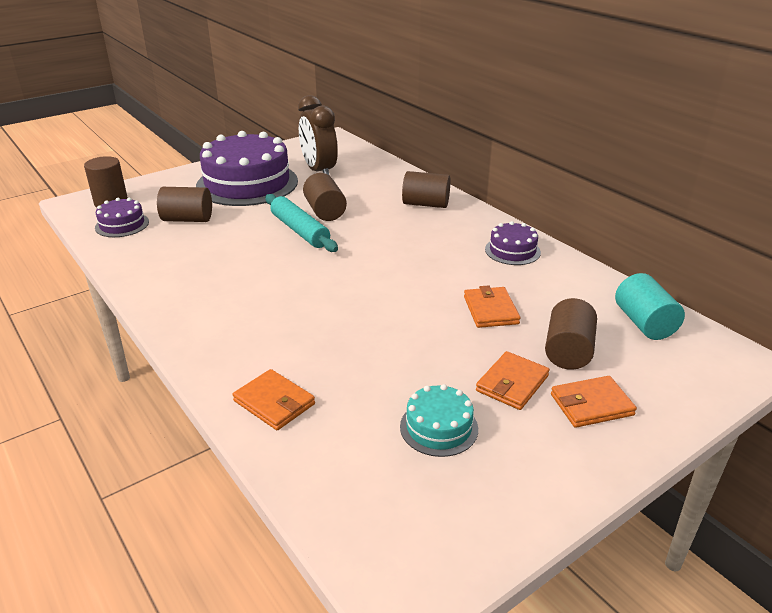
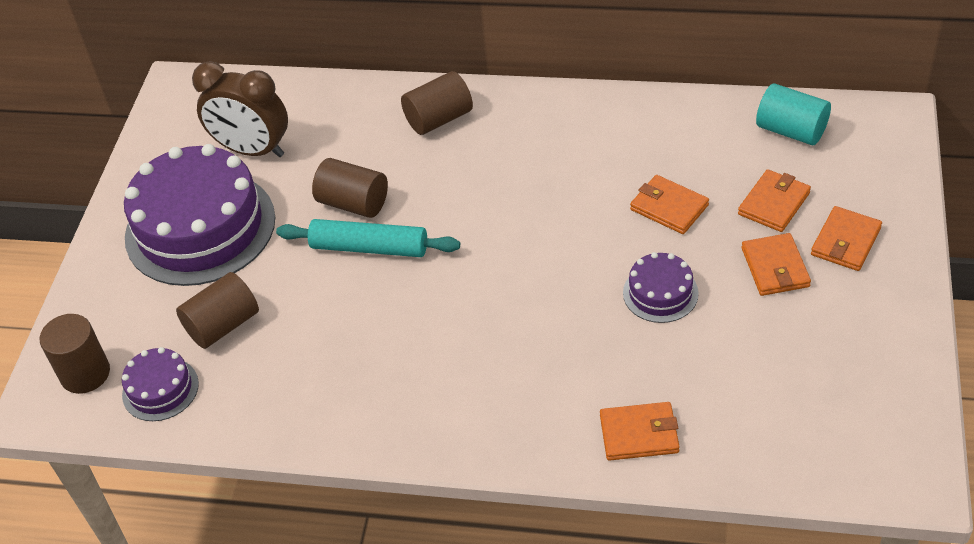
camera: 40 degrees left, 15 degrees up
(439, 427) = (778, 349): turquoise cake -> none
(512, 251) = (598, 123): purple cake -> purple cake (660, 293)
(568, 351) = (774, 203): brown cylinder -> orange wallet

